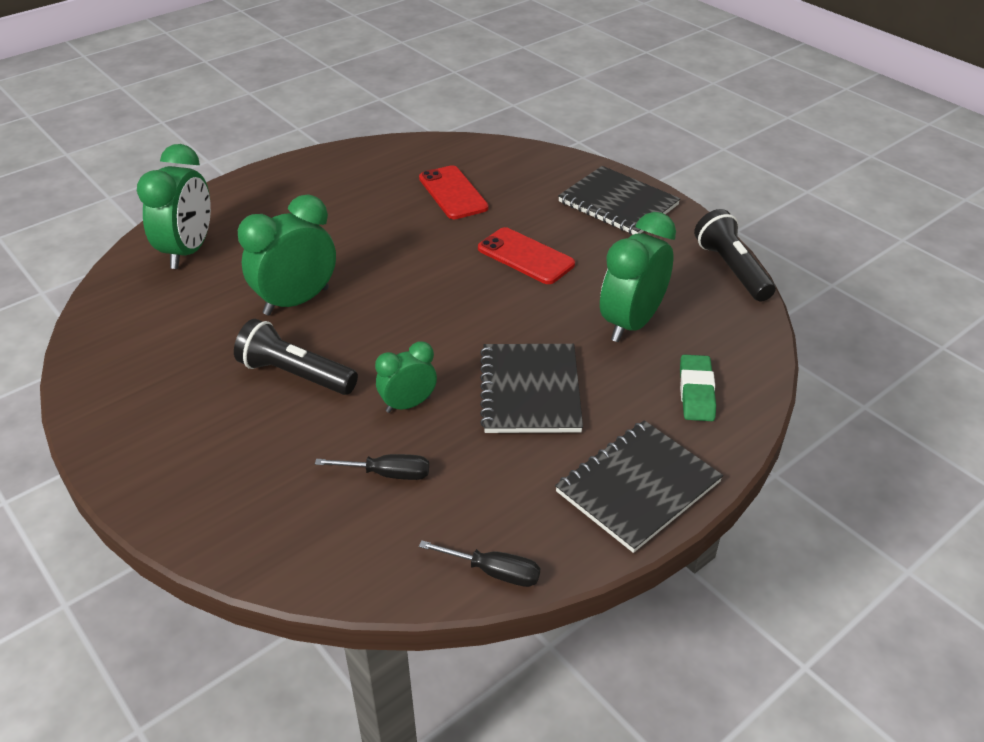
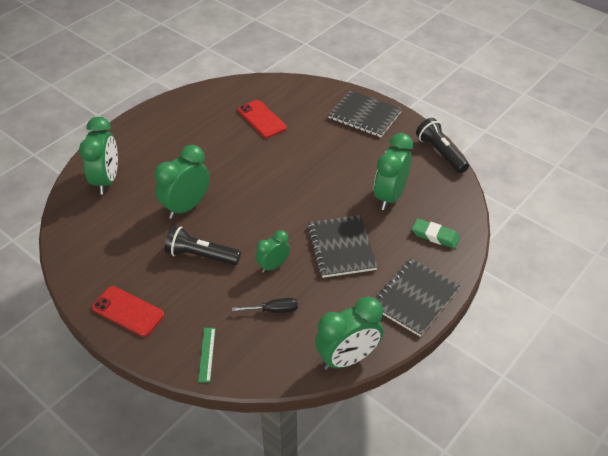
camera: 10 degrees left, 5 degrees up
(253, 529) = (207, 354): none -> green ruler
(493, 572) = (347, 358): black screwdriver -> green clock
(525, 256) = (317, 159): red phone -> red phone (128, 311)
(696, 392) = (435, 236): green eraser -> green eraser turned 60 degrees counterclockwise

